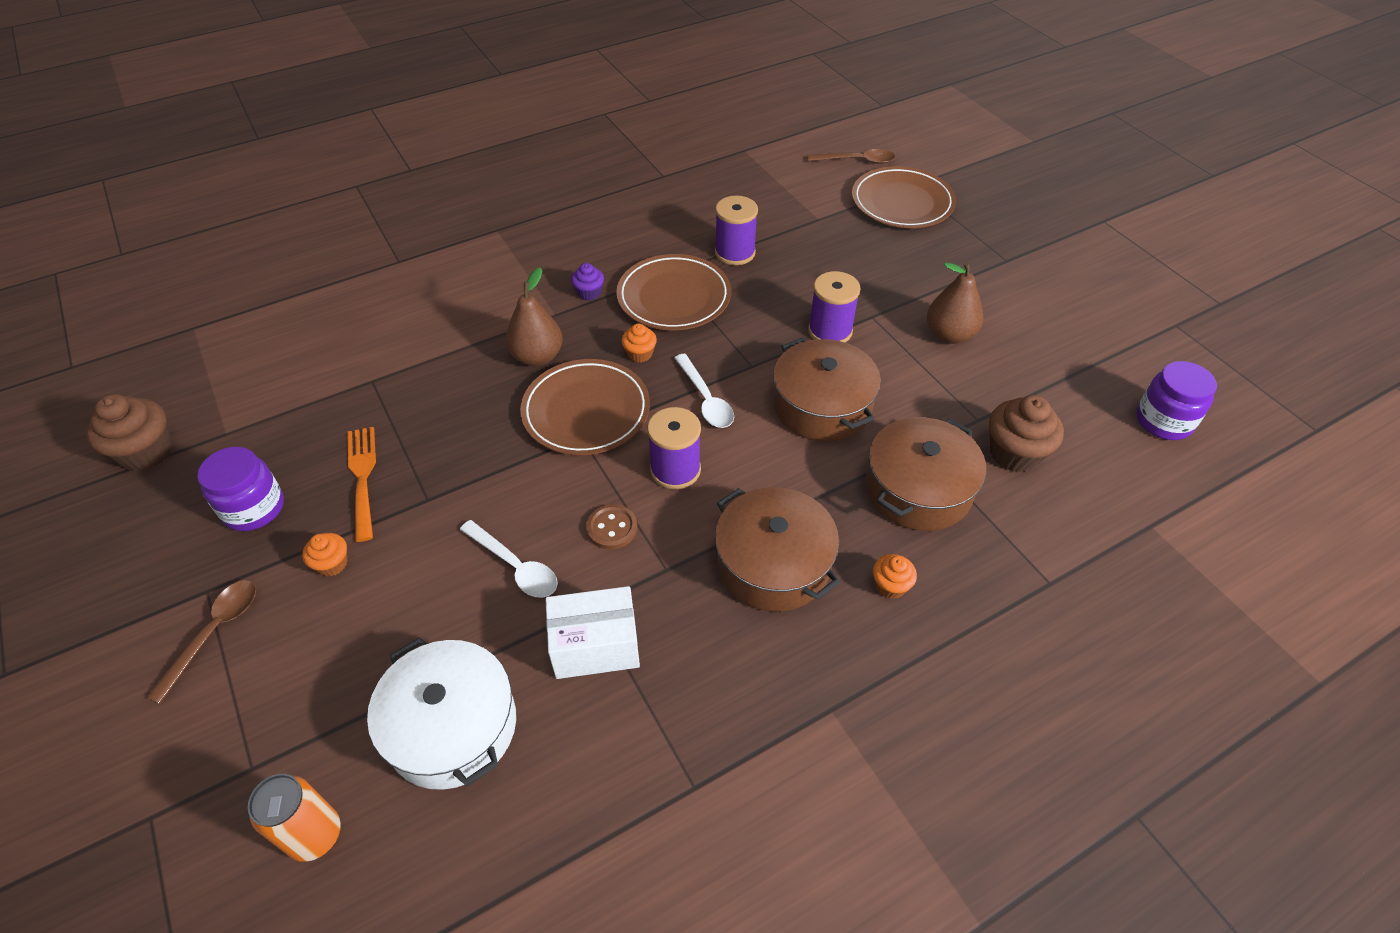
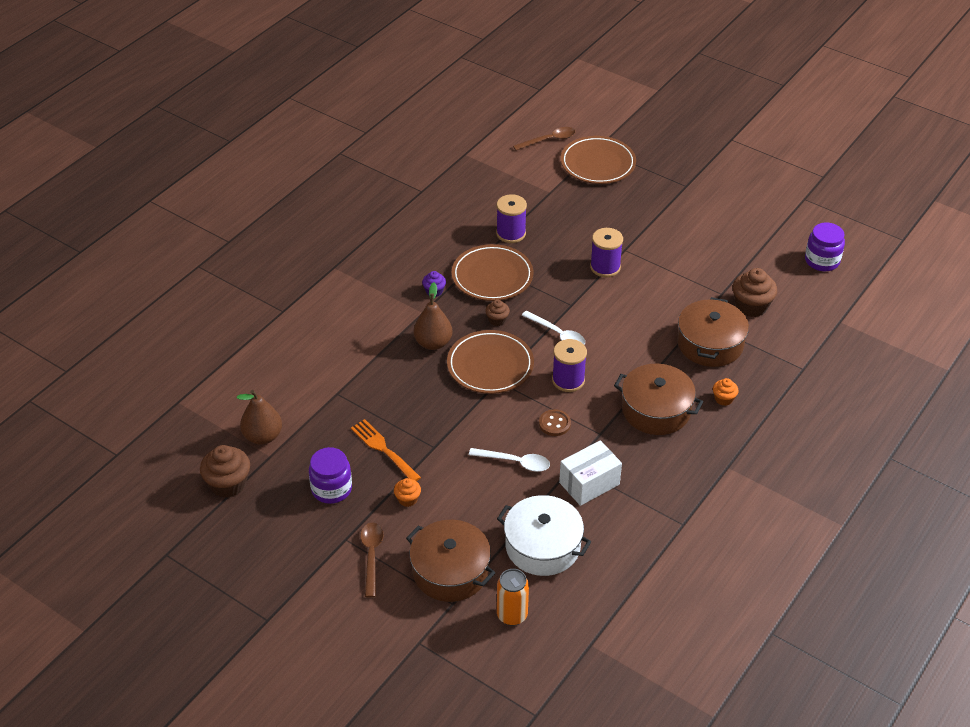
camera: 25 degrees left, 5 degrees down
(640, 354) = (497, 320): orange cupcake -> brown cupcake
(822, 406) = (629, 315): brown pot -> brown pot (450, 571)
(949, 335) = (678, 247): brown pear -> brown pear (263, 436)

